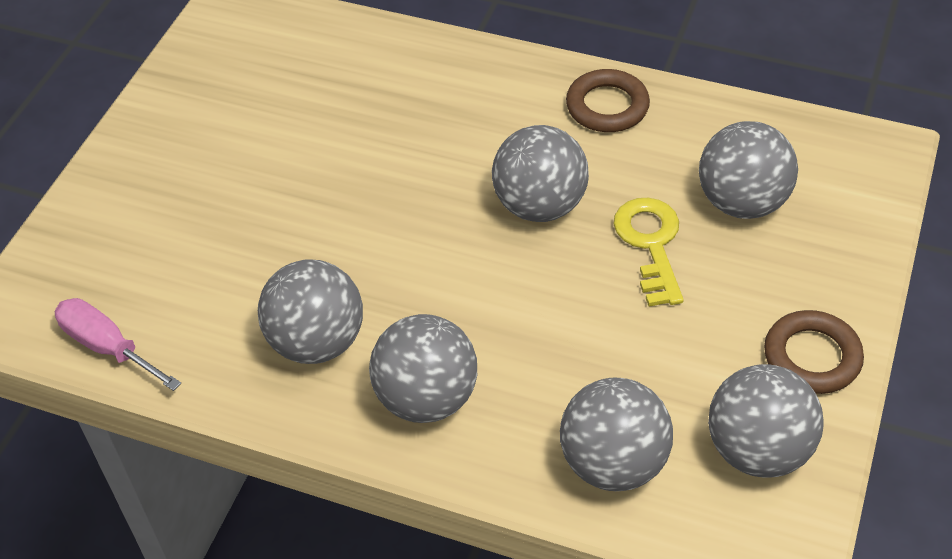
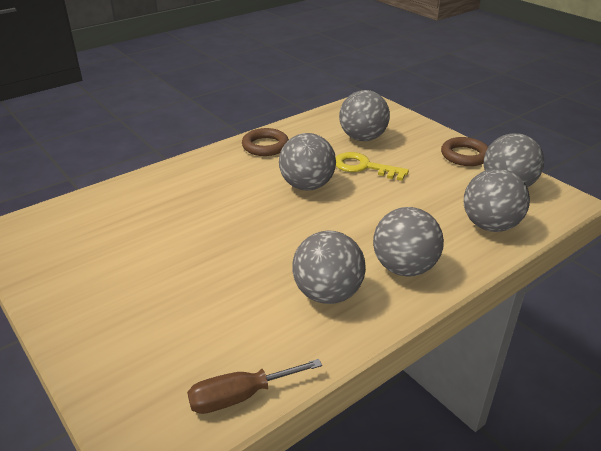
camera: 60 degrees left, 15 degrees down
(108, 347) = (240, 396): pink screwdriver -> brown screwdriver

